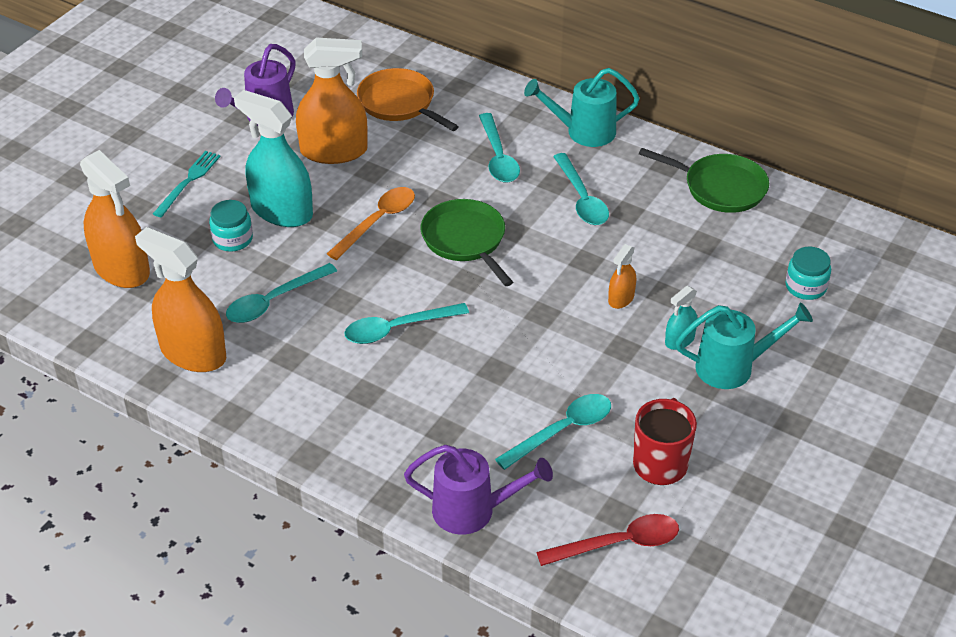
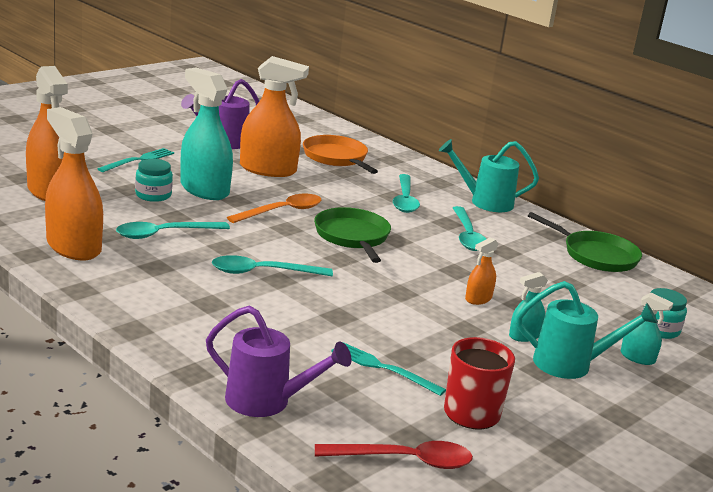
camera: 10 degrees right, 20 degrees down
(562, 430) = (383, 368): turquoise spoon -> turquoise fork
(792, 336) = (637, 357): none -> turquoise spray bottle

